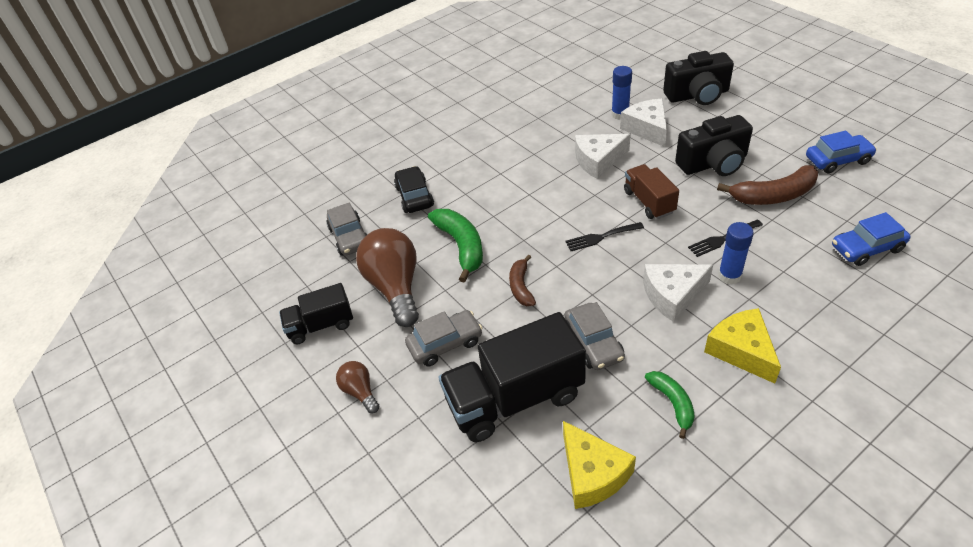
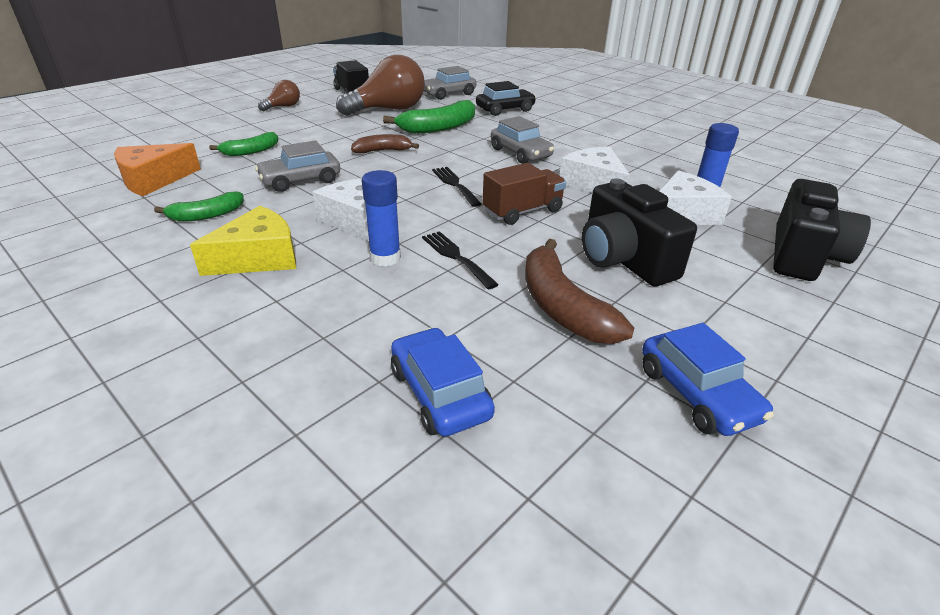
camera: 75 degrees right, 10 degrees down
(445, 343) = (321, 127): grey car -> grey car (520, 153)
(514, 398) = (251, 151): black truck -> green banana
(592, 473) = (154, 180): yellow cheese -> orange cheese
(697, 95) = (803, 255): black camera -> black camera turned 135 degrees counterclockwise

